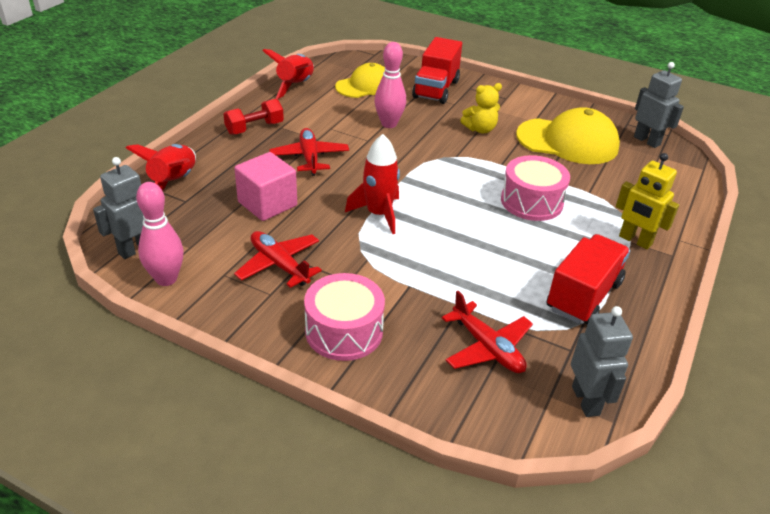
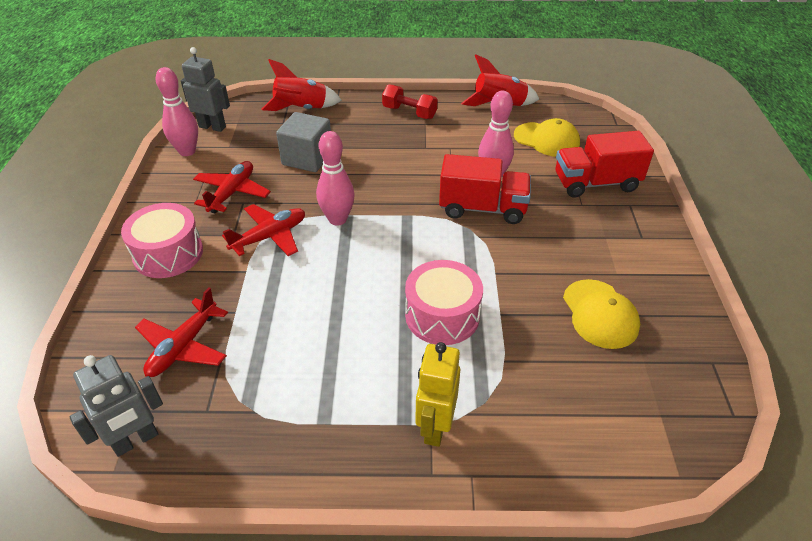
camera: 65 degrees right, 5 degrees up
(267, 204) = (307, 158): pink cube -> grey cube
(309, 158) = (391, 154): red plane -> red plane (270, 237)
(378, 214) = (337, 219): red rocket -> pink bowling pin
(480, 129) = (549, 237): yellow teddy bear -> none
(567, 141) = (600, 314): yellow cap -> yellow cap, size x0.65
(583, 296) = (299, 401): red truck -> red truck (482, 208)
(647, 141) = (688, 393): grey robot -> none

